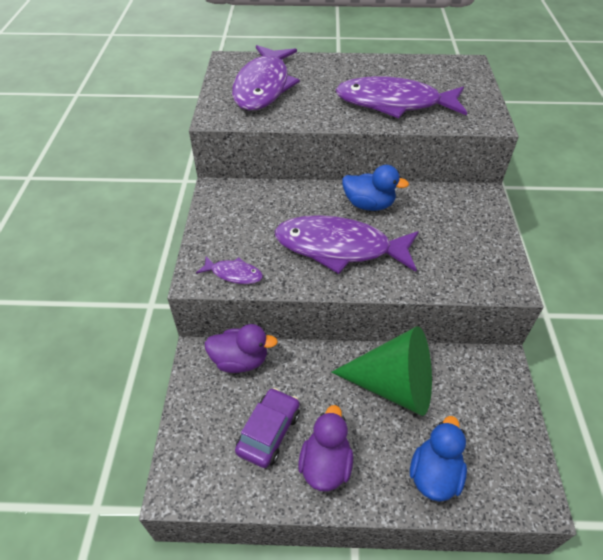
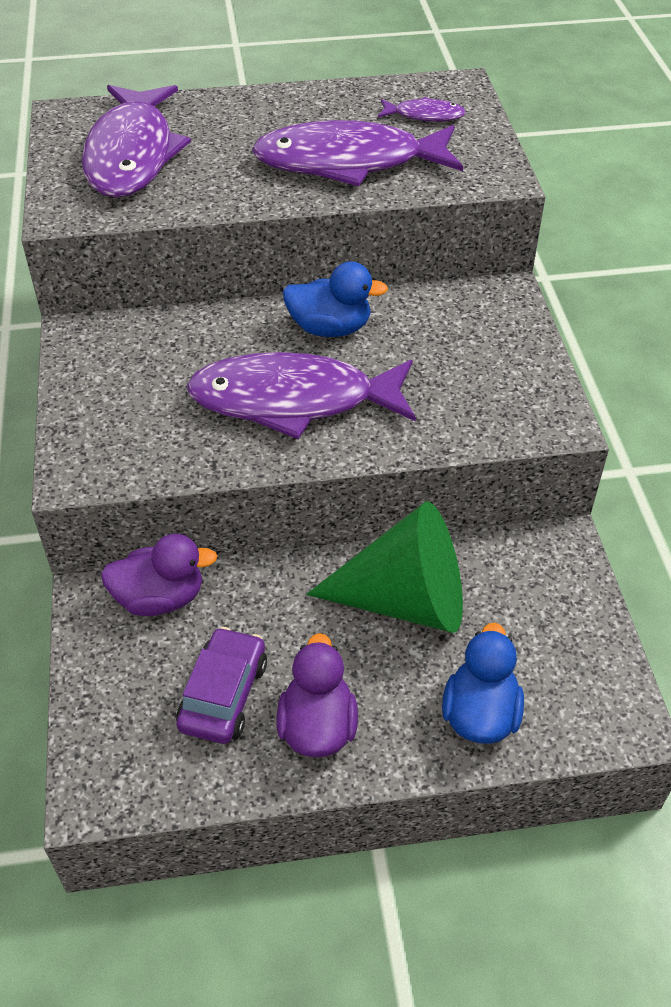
camera: 10 degrees left, 0 degrees up
(234, 274) = (132, 461): purple fish -> purple fish (424, 115)

